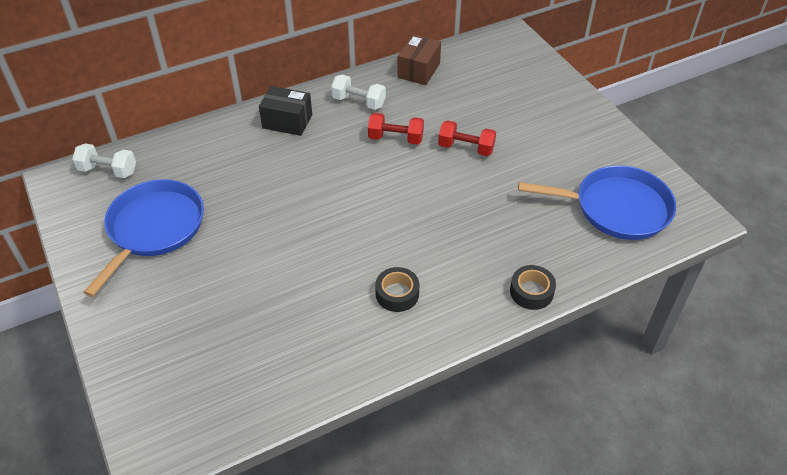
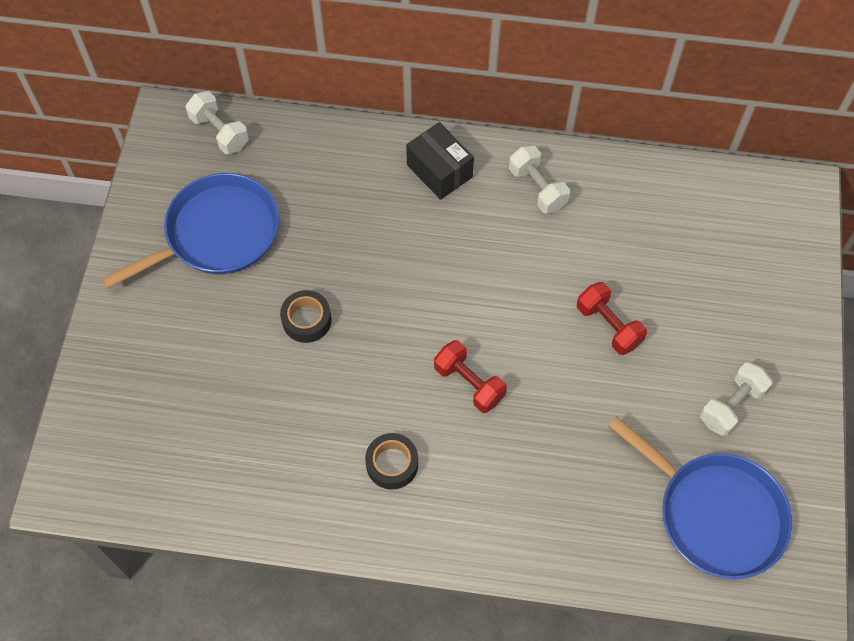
camera: 35 degrees right, 15 degrees up
(395, 138) = (540, 265): red dumbbell -> red dumbbell (469, 383)
(419, 70) = (642, 181): brown box -> none
(531, 292) = (529, 553): black tape -> black tape (306, 320)
(572, 150) = (731, 405): none -> white dumbbell

